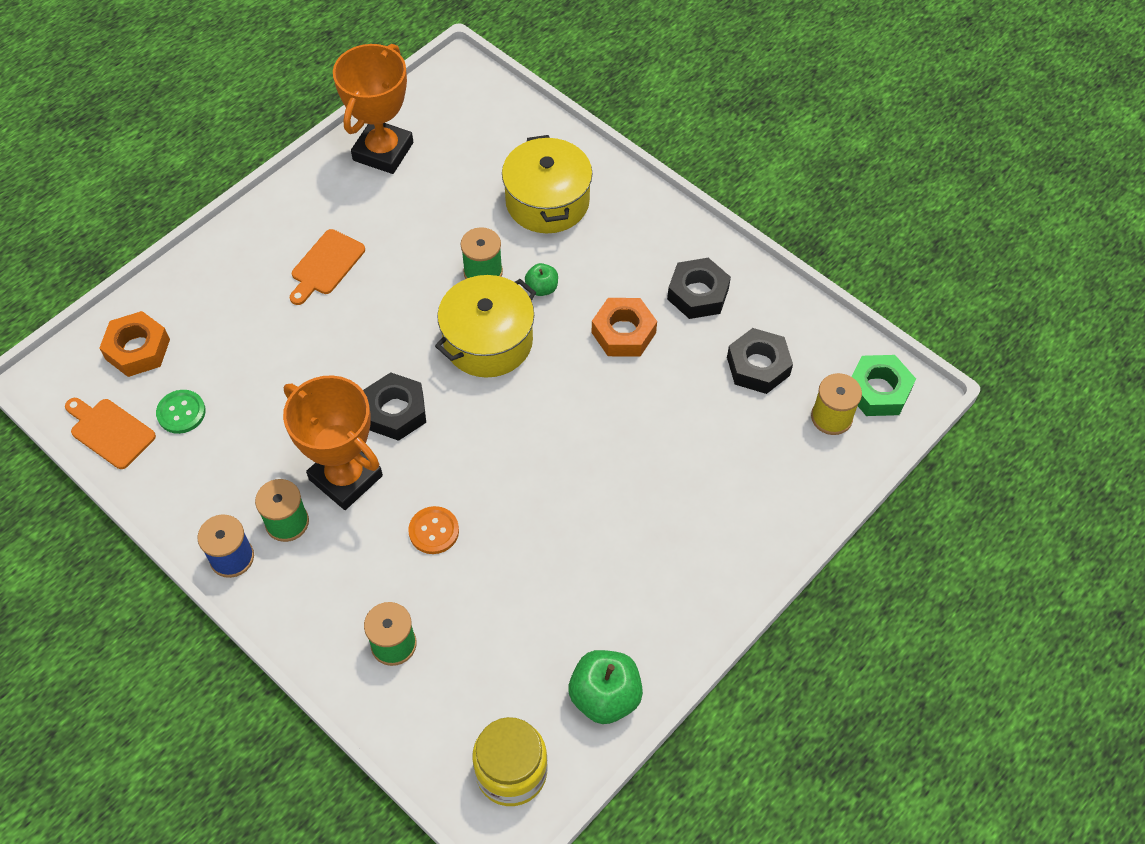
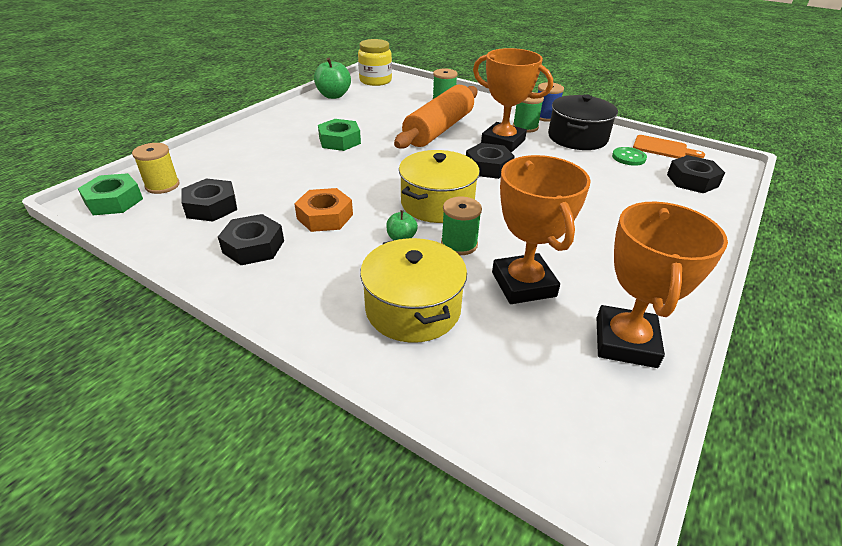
camera: 170 degrees right, 20 degrees down
(137, 349) = (692, 180): orange nut -> black nut
(221, 477) = (577, 138): none -> black pot
(326, 265) = (601, 236): orange cutting board -> none
(434, 531) = (439, 129): orange button -> orange rolling pin
(439, 215) = (523, 284): none -> orange trophy
(599, 510) = (339, 141): none -> green nut

